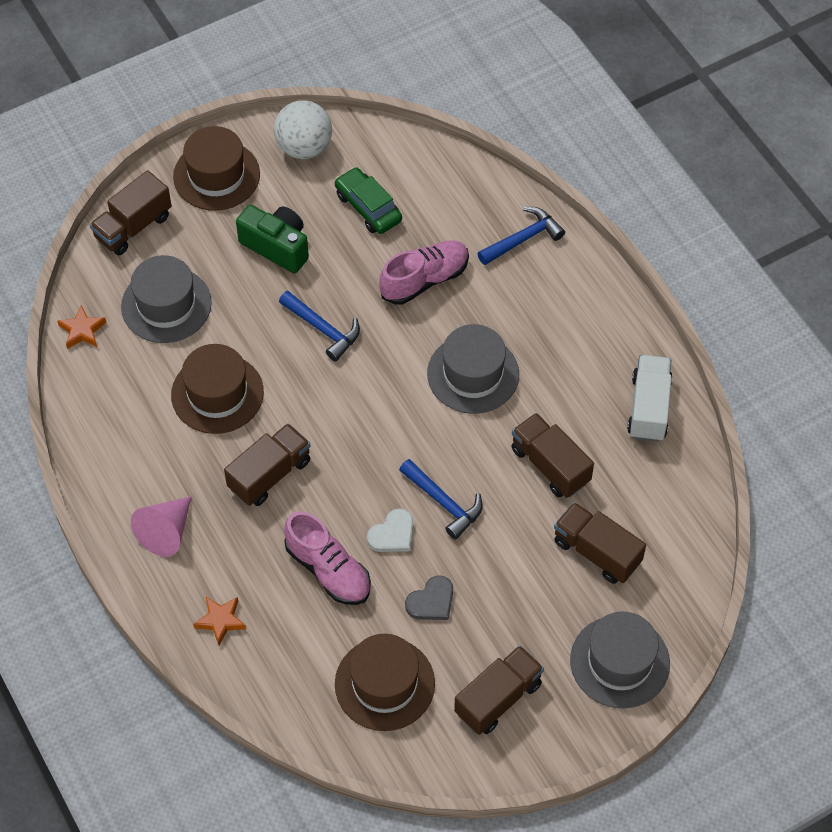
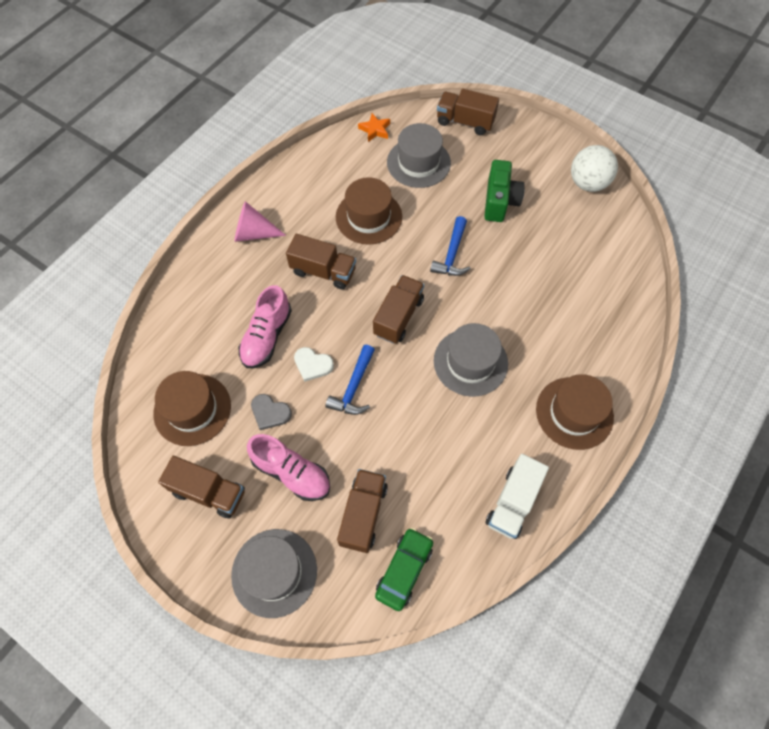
camera: 65 degrees right, 5 degrees up
(216, 175) = (532, 146): brown hat -> brown hat (574, 413)
(220, 621) = (202, 290): orange star -> none
(368, 207) = (566, 239): green car -> green car (404, 570)
(424, 280) = (529, 298): pink shoe -> pink shoe (291, 473)
(523, 239) = (607, 348): blue hammer -> none
(550, 465) = (422, 448): brown truck -> brown truck (398, 317)
(649, 408) = (512, 502): white truck -> white truck turned 135 degrees clockwise

